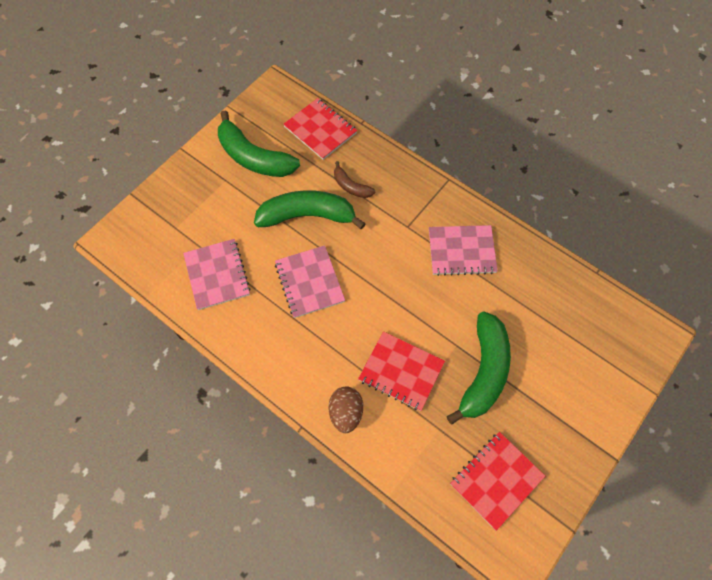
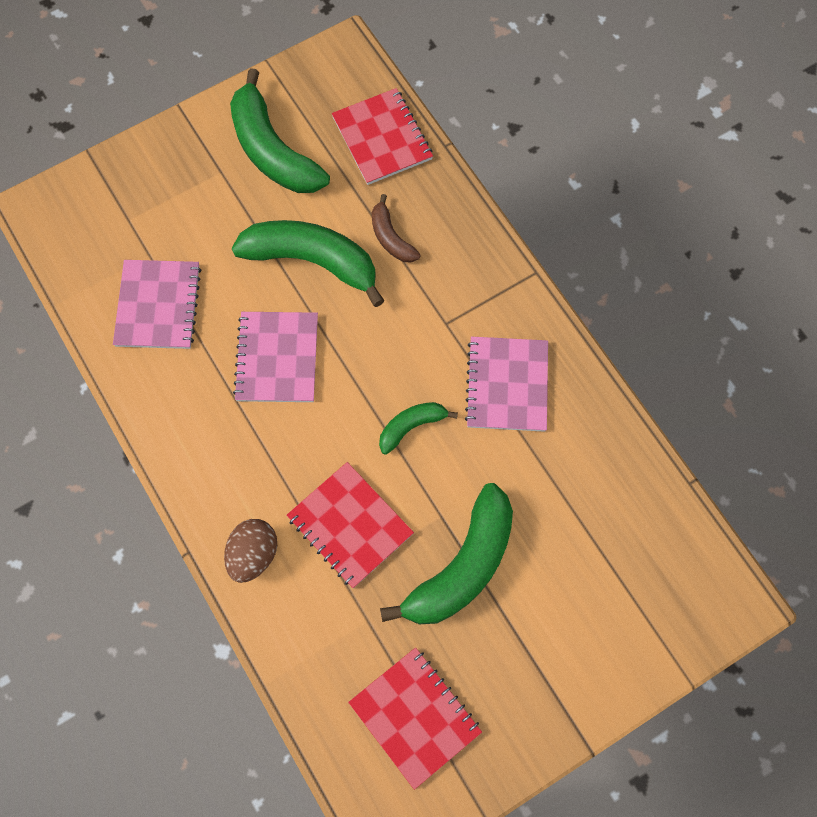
camera: 20 degrees right, 5 degrees up
(413, 296) = (411, 427): none -> green banana
(461, 251) = (507, 385): pink notebook -> pink notebook turned 75 degrees clockwise
(496, 480) = (414, 717): red notebook -> red notebook turned 75 degrees clockwise

